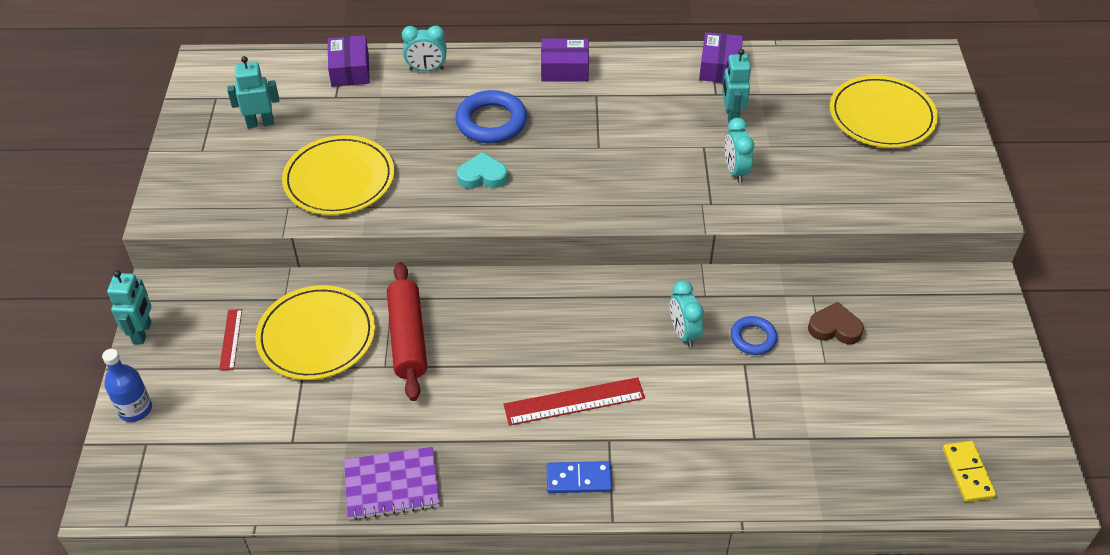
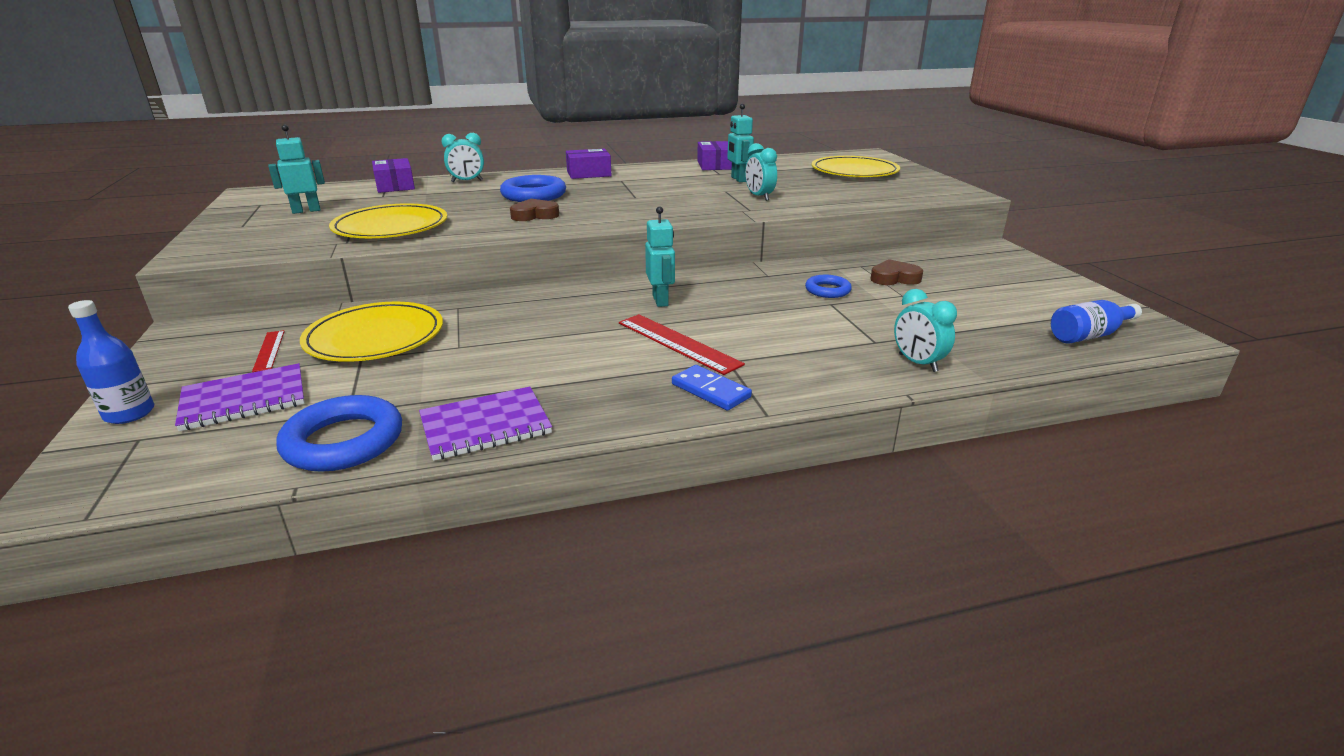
camera: 15 degrees left, 20 degrees down
(143, 332) = (154, 358): turquoise robot -> turquoise robot (661, 300)
(215, 408) = (244, 399): none -> purple notebook
(287, 480) = (344, 441): none -> blue ring
(408, 338) = (481, 327): red rolling pin -> none
(482, 176) = (534, 215): turquoise heart -> brown heart
(574, 401) = (678, 343): red ruler -> red ruler turned 75 degrees clockwise
(578, 479) = (711, 390): blue domino -> blue domino turned 60 degrees clockwise
(683, 333) = (762, 294): turquoise clock -> turquoise clock (917, 363)
(967, 473) = (1089, 335): yellow domino -> blue bottle

